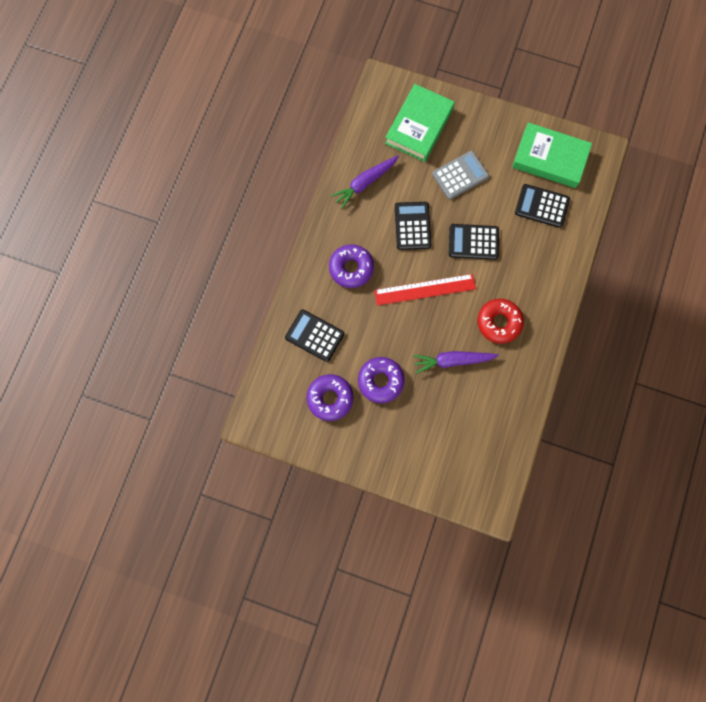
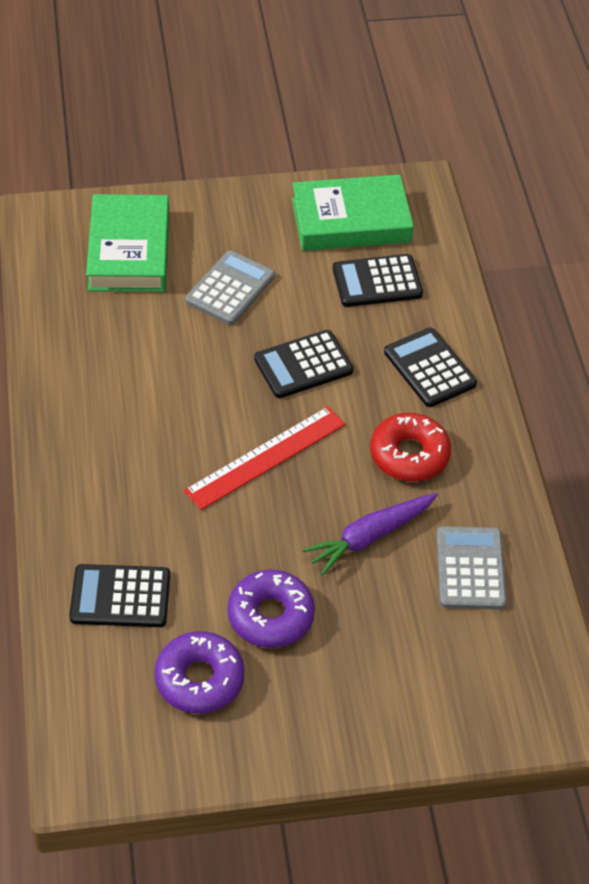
camera: 30 degrees left, 25 degrees down
(351, 268) = (128, 475): purple donut -> none
(365, 183) = (85, 353): purple carrot -> none
(412, 226) = (195, 380): black calculator -> black calculator (429, 368)
(493, 403) = (470, 568): none -> grey calculator

